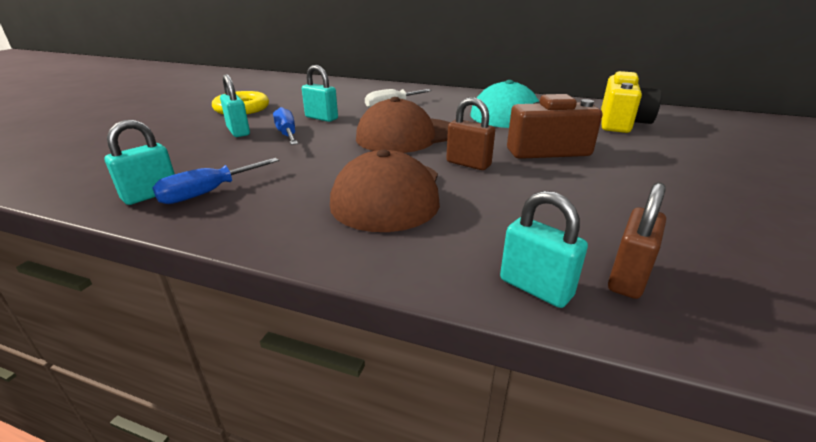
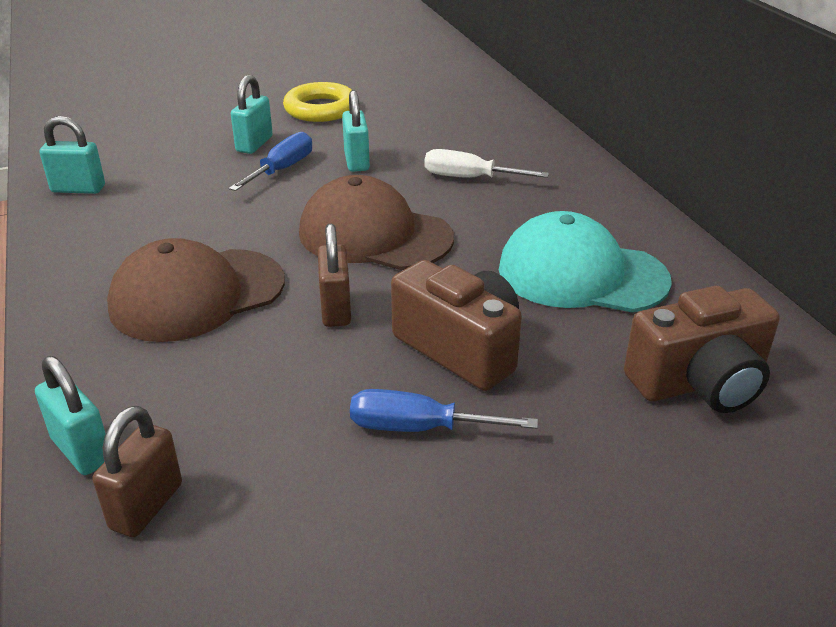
camera: 50 degrees right, 5 degrees up
(208, 192) = (106, 209): blue screwdriver -> blue screwdriver (418, 428)
(535, 288) = (82, 451): turquoise padlock -> turquoise padlock turned 45 degrees counterclockwise
(621, 123) = (699, 383): yellow camera -> brown camera
(628, 278) = (146, 506): brown padlock -> brown padlock turned 60 degrees counterclockwise

